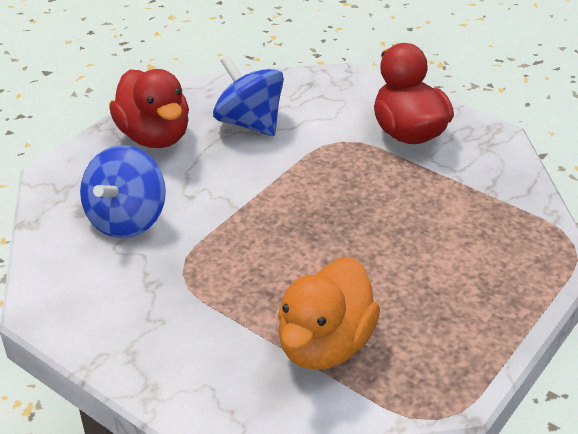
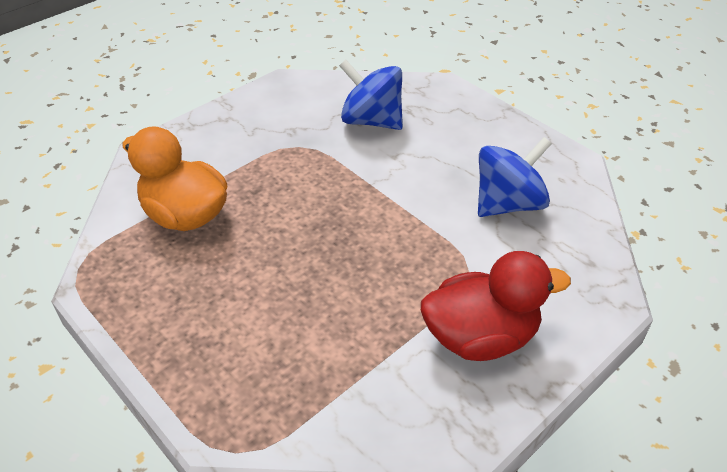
camera: 100 degrees right, 5 degrees up
(154, 136) = (488, 140): red duck -> none

